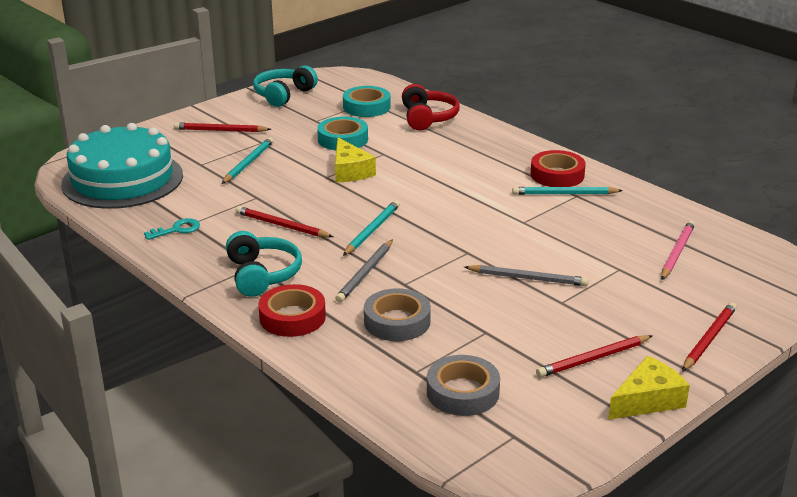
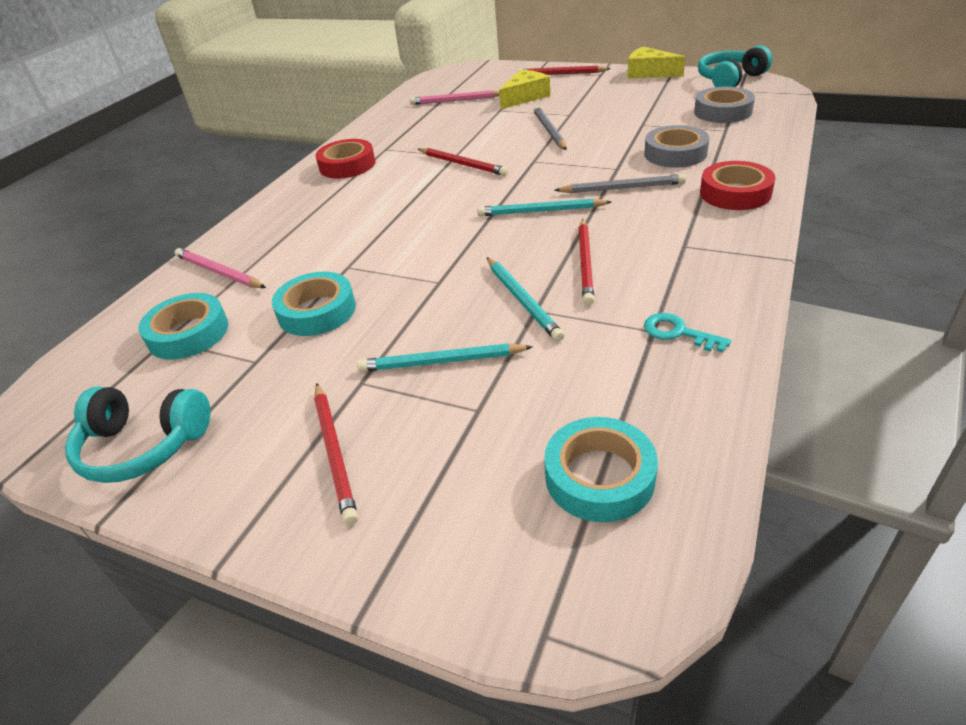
camera: 110 degrees left, 10 degrees up
(122, 179) = (599, 476): turquoise cake -> turquoise tape
(262, 275) = (693, 234): turquoise headphones -> turquoise headphones (729, 79)
(350, 171) = (412, 271): yellow cheese -> yellow cheese (524, 97)
(428, 118) = (219, 272): red headphones -> pink pencil
(564, 194) = (386, 153): turquoise pencil -> turquoise pencil (522, 300)
(593, 359) = (627, 92): red pencil -> red pencil (462, 164)

